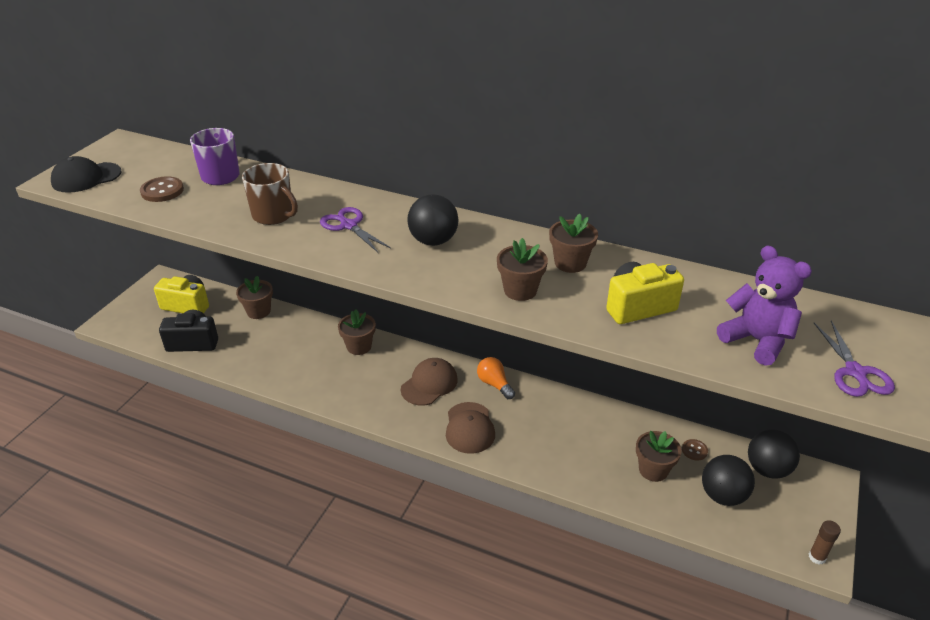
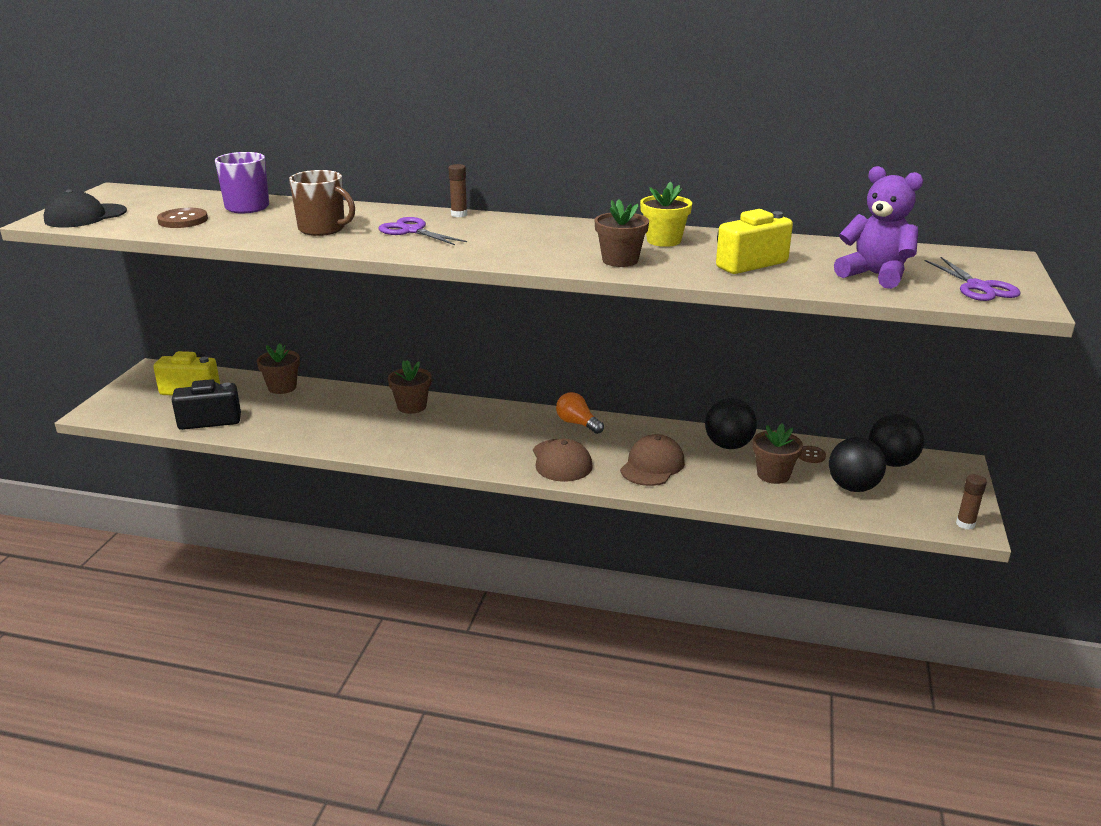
camera: 10 degrees left, 10 degrees down
(397, 204) = (459, 214): none -> brown glue stick
(429, 384) = (503, 430): brown cap -> brown cap (652, 465)
(433, 241) = (511, 235): black ball -> black ball (728, 445)
(570, 263) = (663, 241): brown flower pot -> yellow flower pot

